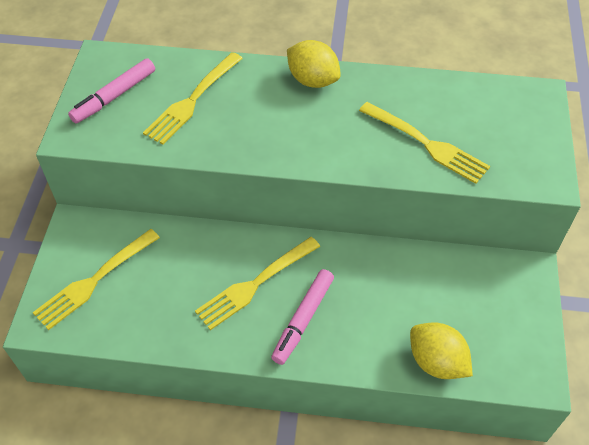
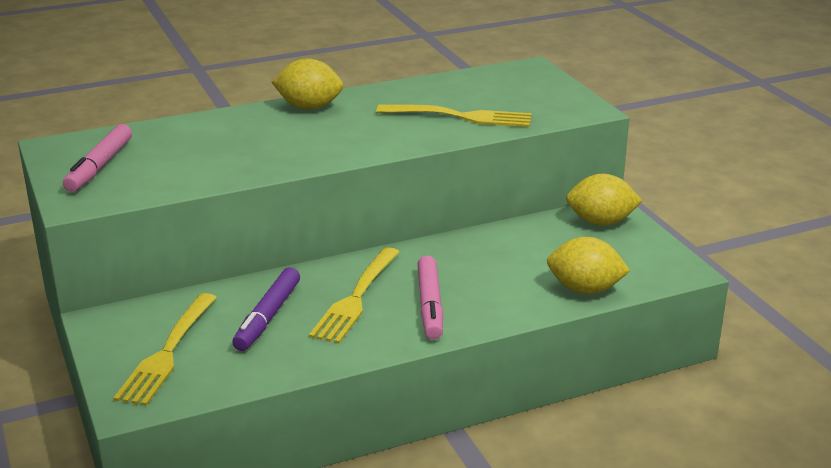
camera: 30 degrees left, 25 degrees down
(182, 274) = (268, 316): none -> purple marker
(193, 100) = (194, 147): yellow fork -> none
(510, 283) = (601, 222): none -> yellow lemon

